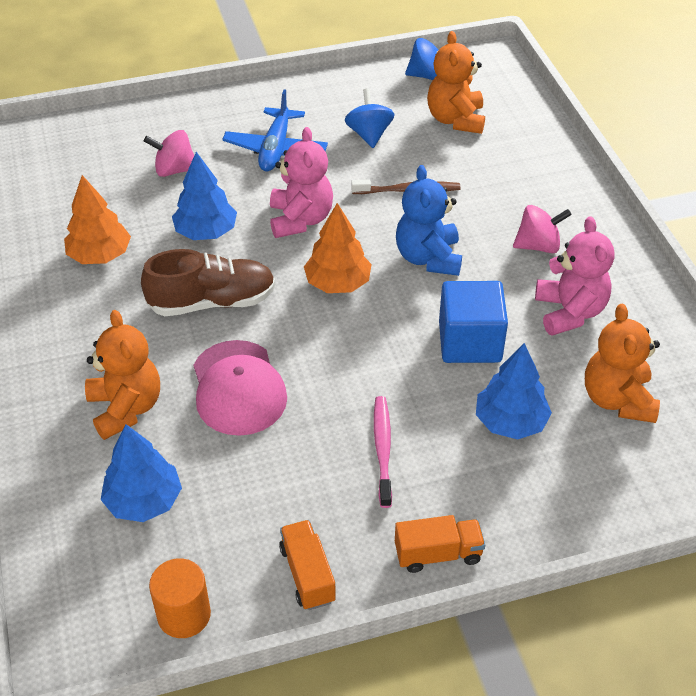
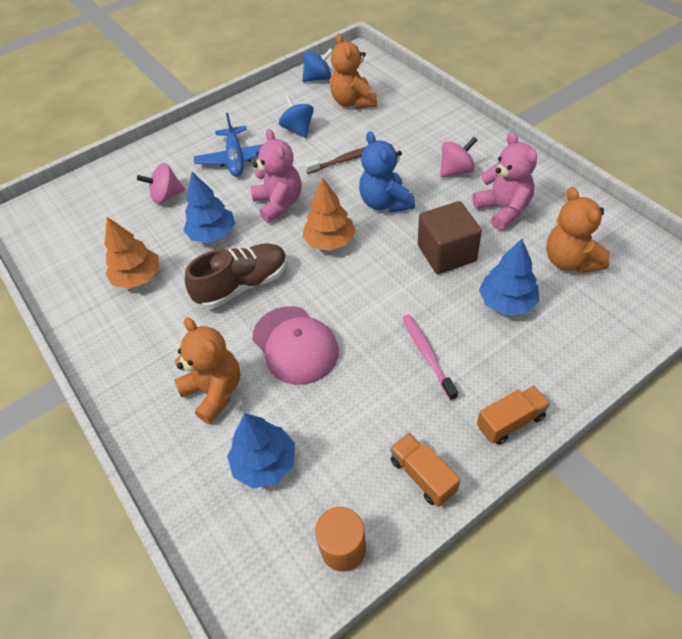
camera: 15 degrees left, 5 degrees up
(469, 342) = (446, 253): blue cube -> brown cube

